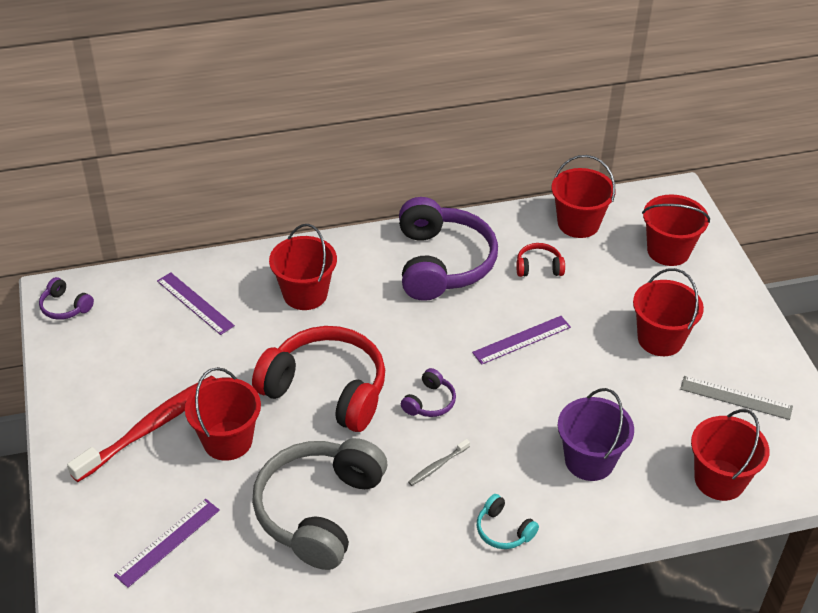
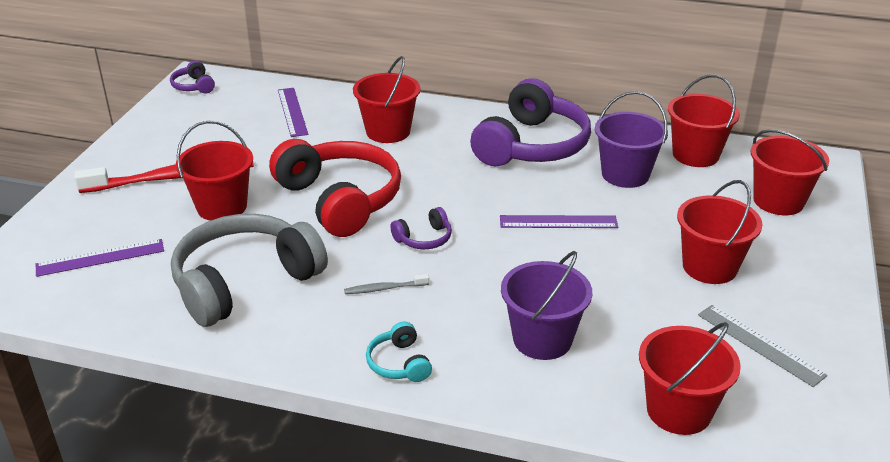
camera: 30 degrees right, 10 degrees down
(538, 267) = (625, 174): red headphones -> purple bucket

